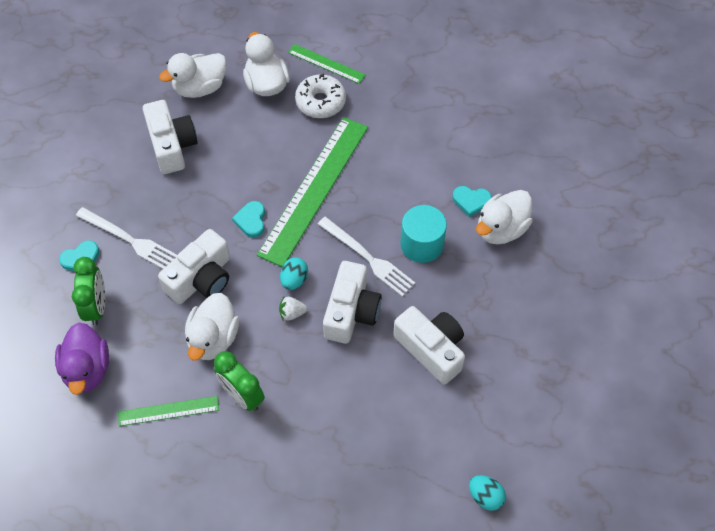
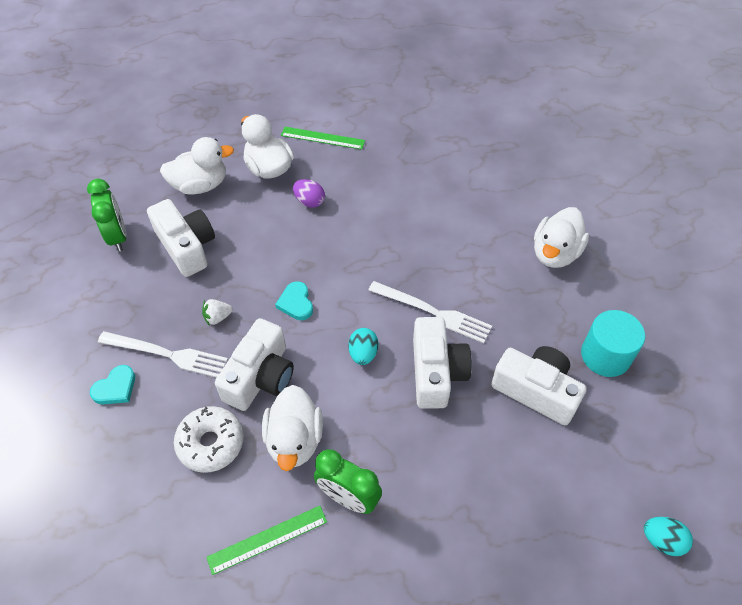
camera: 15 degrees left, 5 degrees down
(87, 369) = (155, 515): purple duck -> none
(96, 307) = (148, 438): green clock -> green clock (118, 236)
(200, 88) = (200, 185): white duck -> white duck turned 150 degrees counterclockwise
(292, 313) = (373, 390): white strawberry -> white strawberry (217, 317)
(293, 126) = (309, 202): none -> purple egg
(314, 189) = (352, 257): green ruler -> none
(320, 102) = (329, 173): white donut -> white donut (211, 443)
(422, 244) = (483, 286): turquoise cylinder -> turquoise cylinder (605, 355)
(471, 201) = (514, 233): turquoise heart -> none

